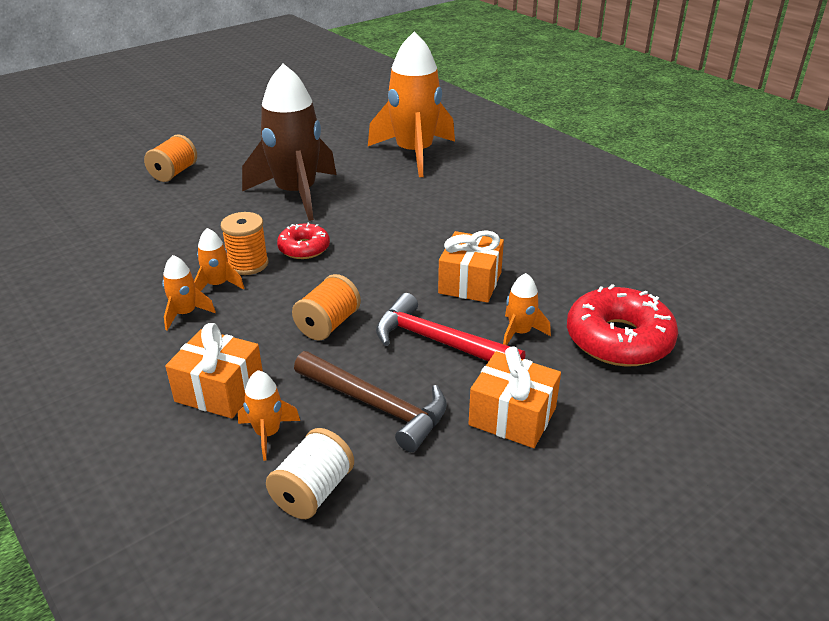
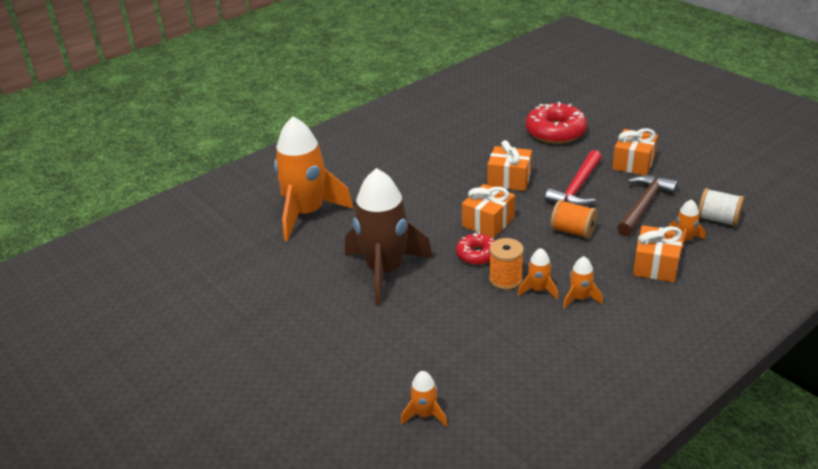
camera: 90 degrees left, 0 degrees up
(174, 173) = (338, 362): orange spool -> none
(368, 260) = (488, 222): none -> orange gift
(519, 333) = (559, 161): orange rocket -> orange rocket (425, 414)

